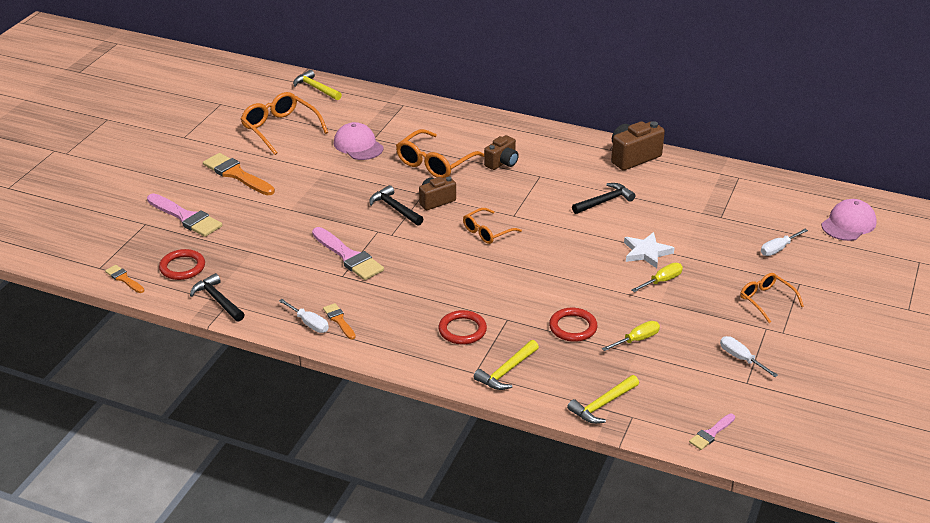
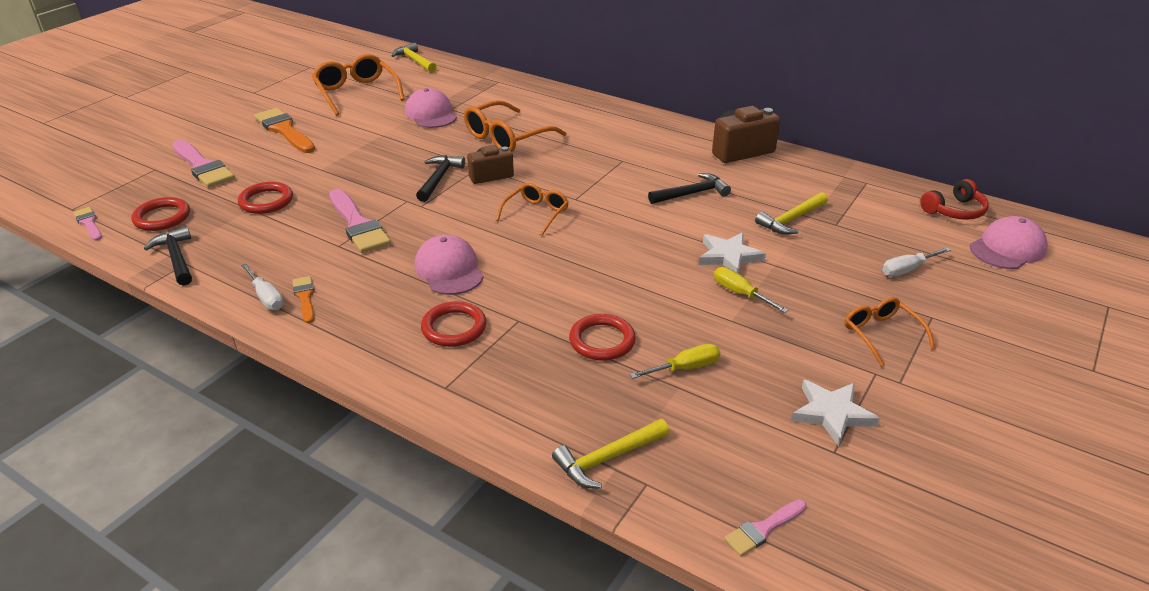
camera: 10 degrees right, 0 degrees up
(124, 279) = (89, 223): orange brush -> pink brush
(261, 244) = (266, 201): none -> red ring
(394, 208) = (439, 178): black hammer -> black hammer turned 45 degrees clockwise
(439, 286) = (449, 270): none -> pink cap
(487, 232) = (536, 213): orange glasses -> orange glasses turned 150 degrees clockwise
(502, 163) = (583, 143): brown camera -> none
(506, 371) = (488, 391): yellow hammer -> yellow hammer (791, 220)
(662, 281) = (740, 293): yellow screwdriver -> yellow screwdriver turned 105 degrees counterclockwise
(741, 358) = (831, 413): white screwdriver -> white star
(808, 196) = (954, 211): none -> red headphones

